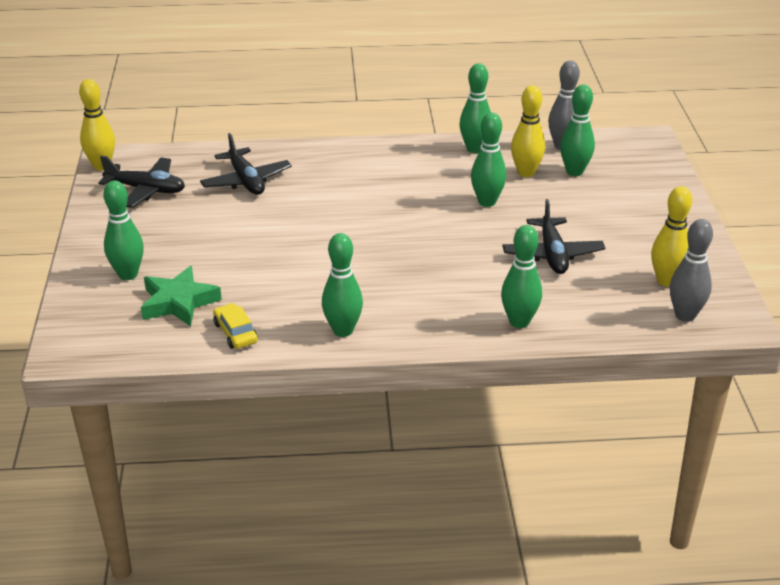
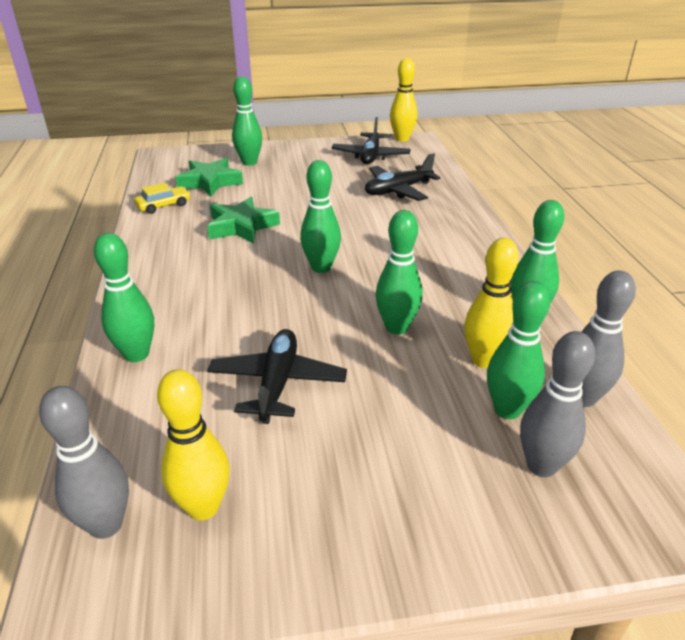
camera: 85 degrees right, 0 degrees up
(303, 276) = (241, 226): none -> green star
(343, 330) = (153, 250): green bowling pin -> green bowling pin (321, 267)
(552, 254) = (277, 383): black plane -> black plane turned 105 degrees clockwise
(619, 168) = (541, 466): none -> grey bowling pin

